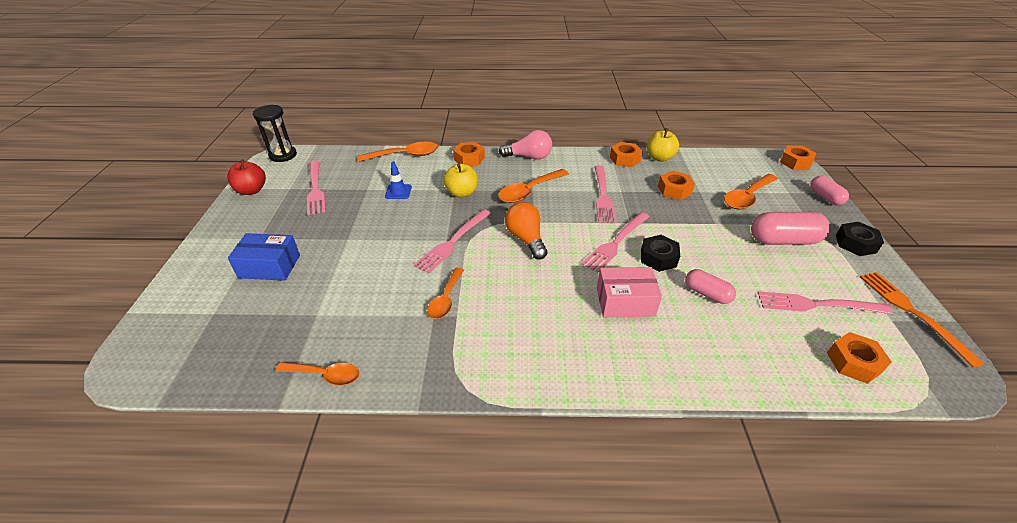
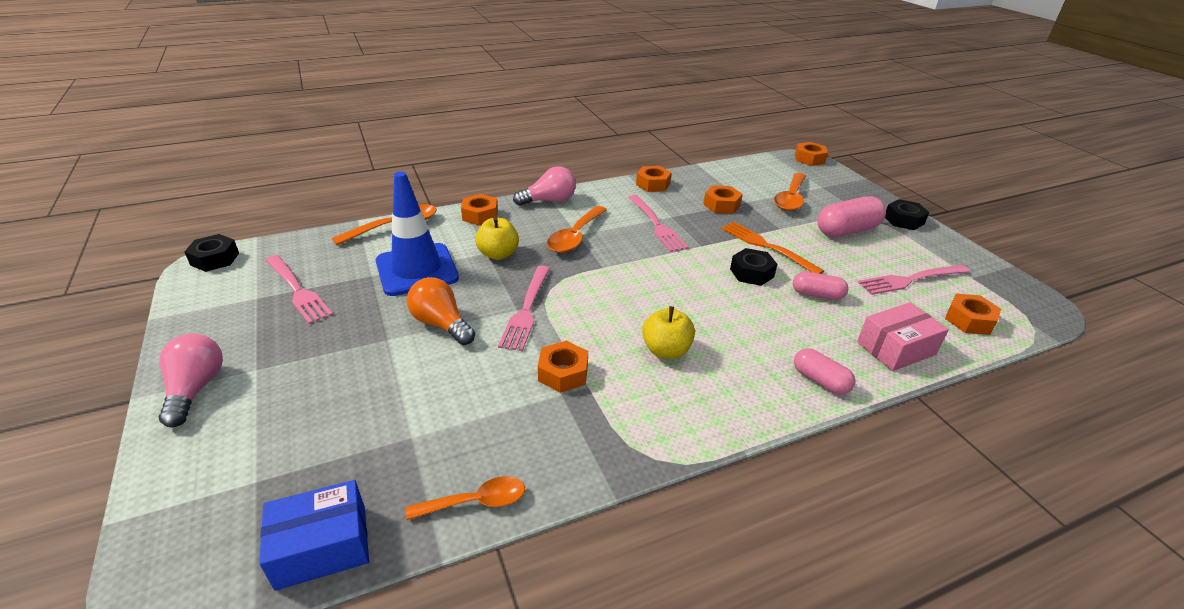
camera: 25 degrees left, 5 degrees down
(220, 241) = (196, 389): none -> pink light bulb
(252, 190) = (198, 313): red apple -> none
(270, 266) = (300, 399): blue box -> blue box (322, 546)
(283, 155) = (215, 259): black hourglass -> black nut
(398, 192) = (417, 270): blue traffic cone -> blue traffic cone, size x2.33
(446, 299) = (563, 373): orange spoon -> orange nut
(526, 239) = (607, 286): orange light bulb -> orange light bulb (441, 324)
(615, 243) = (702, 269): pink fork -> none
(625, 301) = (750, 322): pink box -> pink box (896, 348)
(659, 158) = (686, 177): yellow apple -> yellow apple (666, 350)
(825, 197) = (854, 185): pink capsule -> pink capsule (820, 380)
(911, 312) = (980, 267): orange fork -> orange fork (766, 246)

